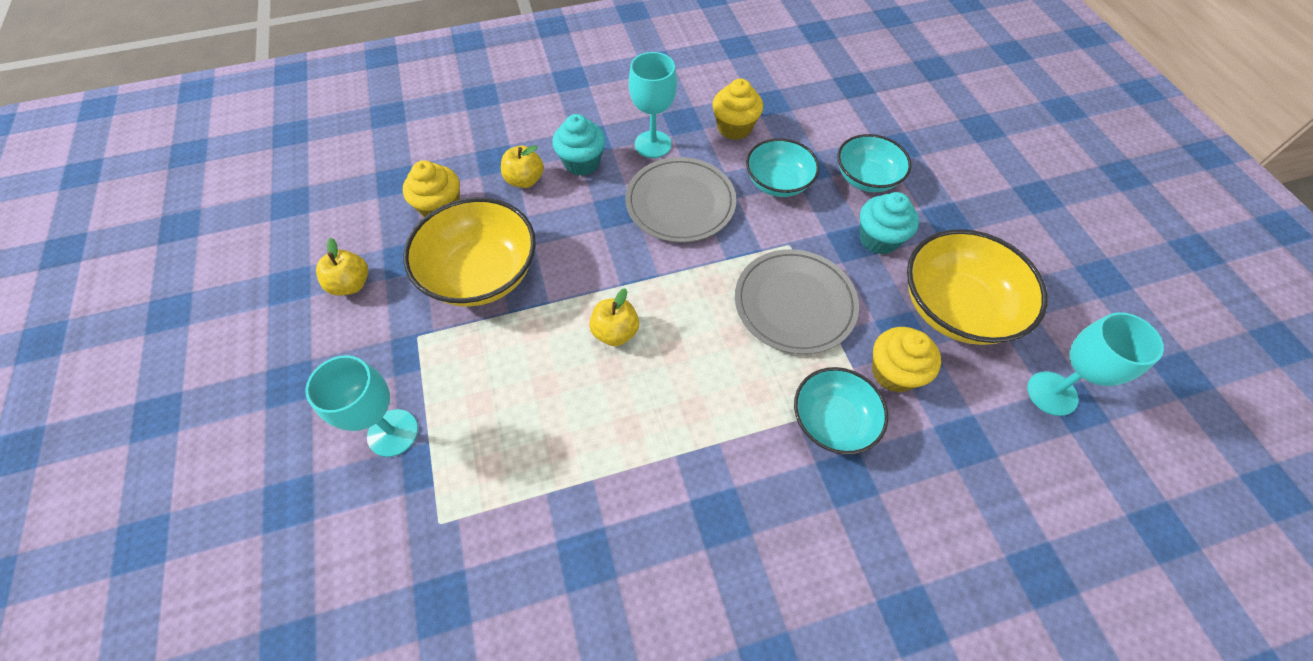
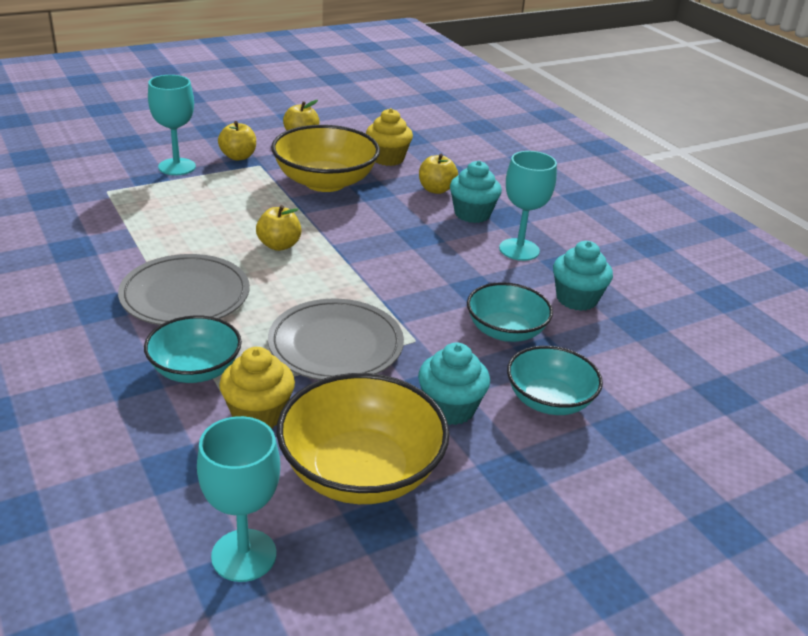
camera: 75 degrees right, 25 degrees down
(386, 358) = (238, 157): none -> yellow apple
(680, 203) = (445, 270): grey plate -> grey plate (185, 295)
(734, 128) = (576, 299): yellow cupcake -> turquoise cupcake

